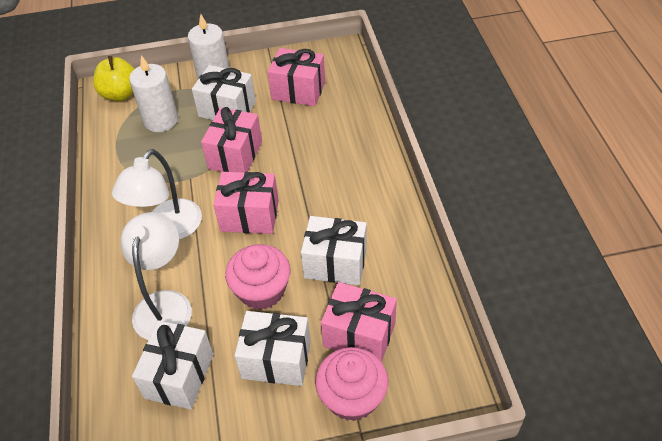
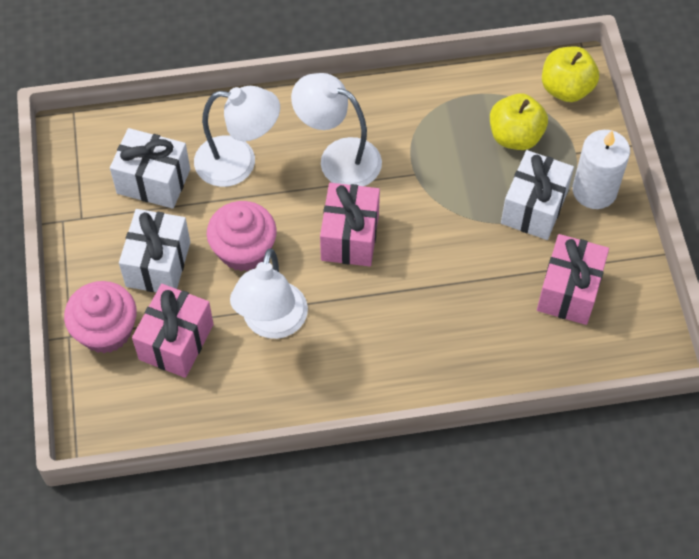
camera: 90 degrees right, 10 degrees up
(161, 120) = (515, 136): white candle -> yellow apple
(235, 155) = (449, 219): pink gift -> none
(335, 263) = (272, 323): white gift -> white lamp

